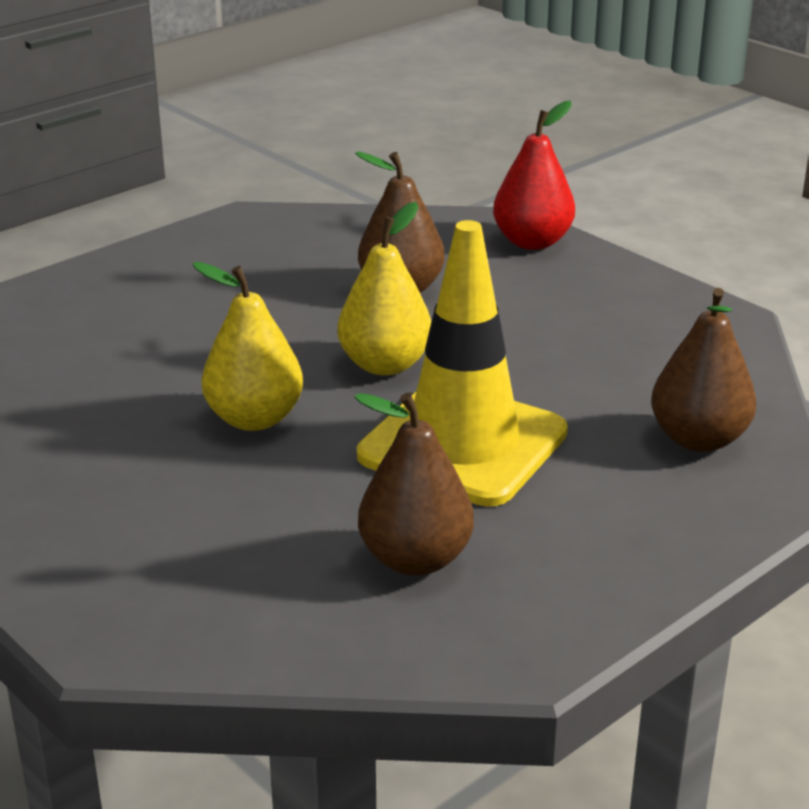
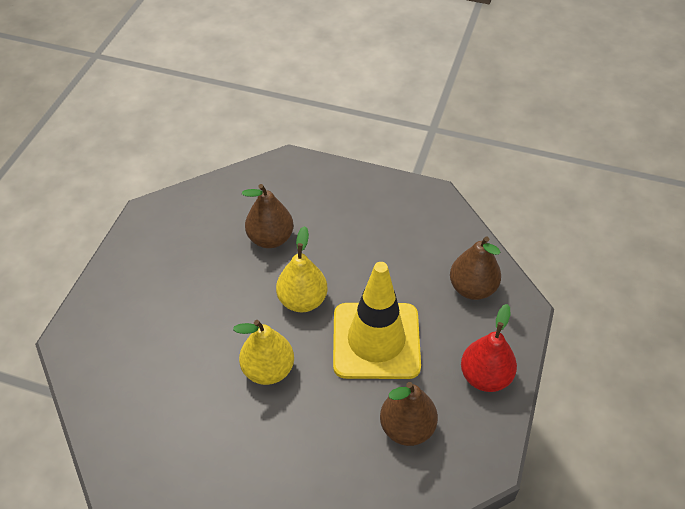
camera: 30 degrees left, 20 degrees up
(532, 242) = (309, 173): red pear -> red pear (485, 377)

